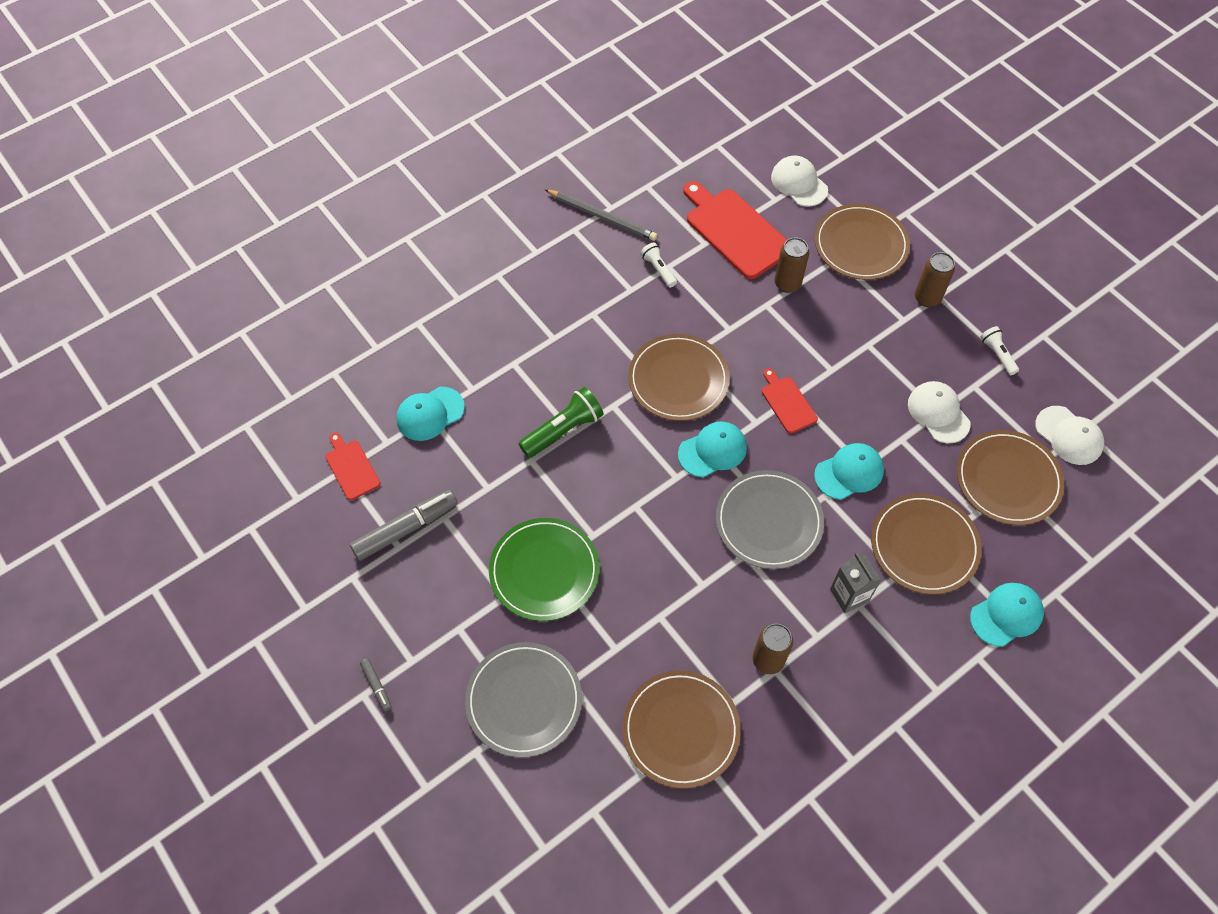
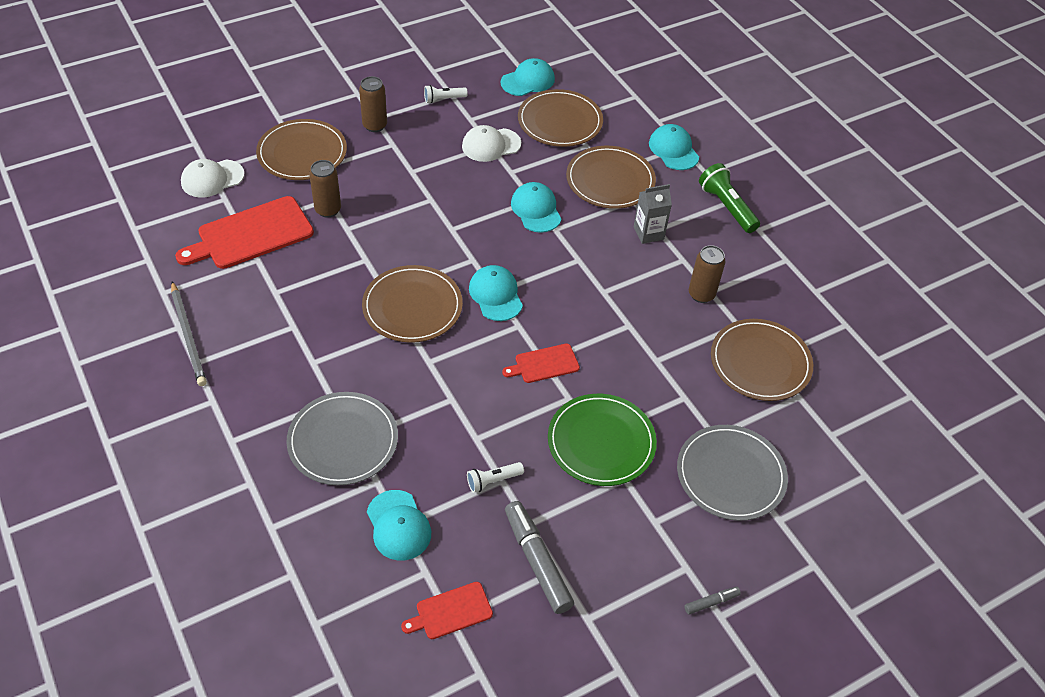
camera: 85 degrees left, 10 degrees down
(563, 430) = (447, 406): green flashlight -> green flashlight (726, 207)
(602, 217) = (188, 336): grey pencil -> grey pencil turned 120 degrees clockwise
(658, 269) = (276, 300): white flashlight -> white flashlight (493, 481)
(768, 521) = (574, 270): grey plate -> grey plate (343, 441)
(787, 403) = (457, 235): red cutting board -> red cutting board (544, 364)
(1069, 435) = (528, 81): white cap -> turquoise cap

